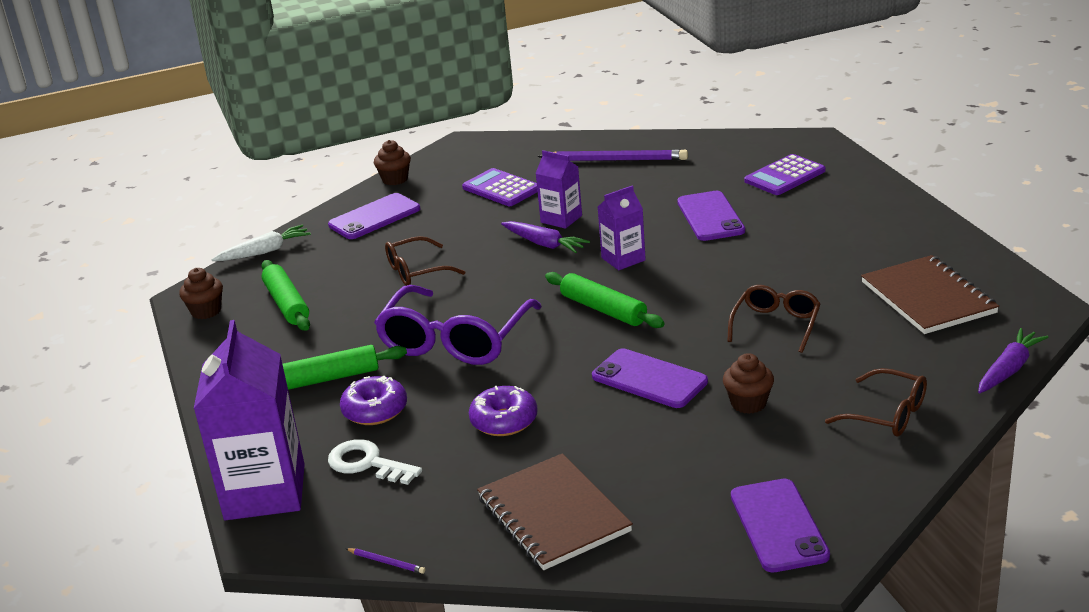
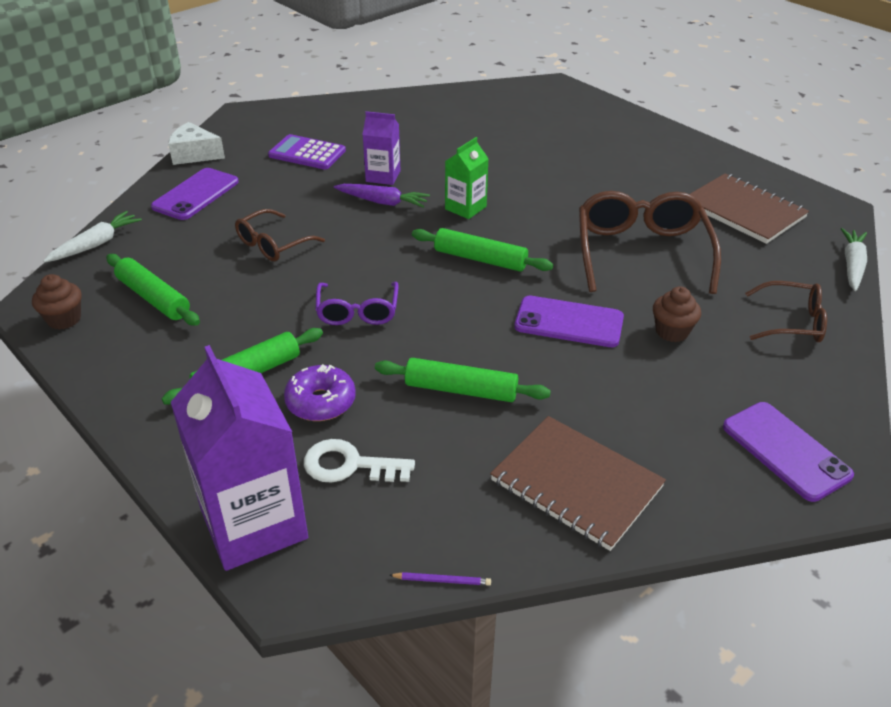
camera: 25 degrees left, 10 degrees up
(395, 179) = (194, 154): brown cupcake -> white cheese
(455, 341) = (357, 312): purple glasses -> purple glasses, size x0.57
(504, 421) = (461, 389): purple donut -> green rolling pin
(616, 160) = (397, 116): purple pencil -> none
(623, 259) = (465, 208): purple carton -> green carton
(710, 217) = (515, 160): purple phone -> none
(776, 325) = (641, 252): brown glasses -> brown glasses, size x1.76
(784, 176) = (552, 117): purple calculator -> none
(1009, 369) = (852, 265): purple carrot -> white carrot

